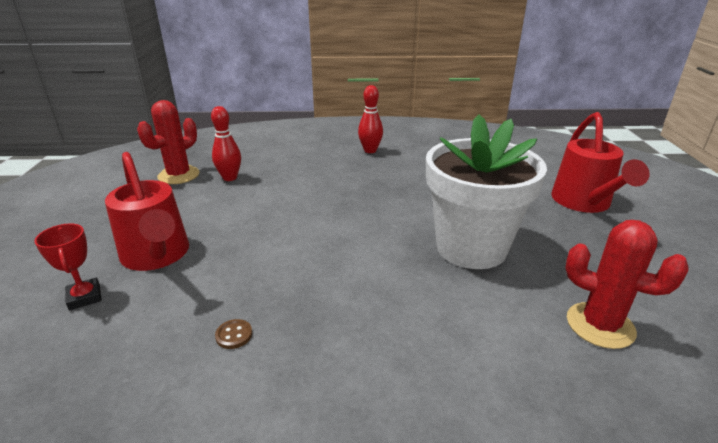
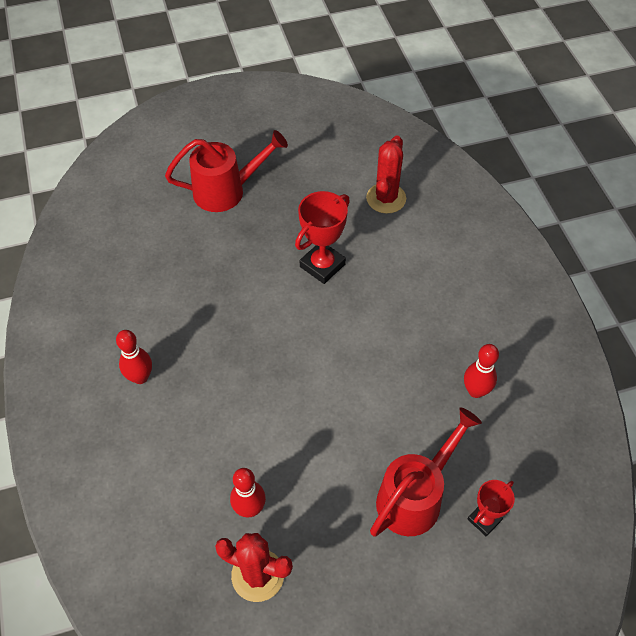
camera: 105 degrees left, 25 degrees up
(234, 335) = (475, 391): brown button -> red bowling pin
(471, 247) = (322, 265): white flower pot -> red trophy

